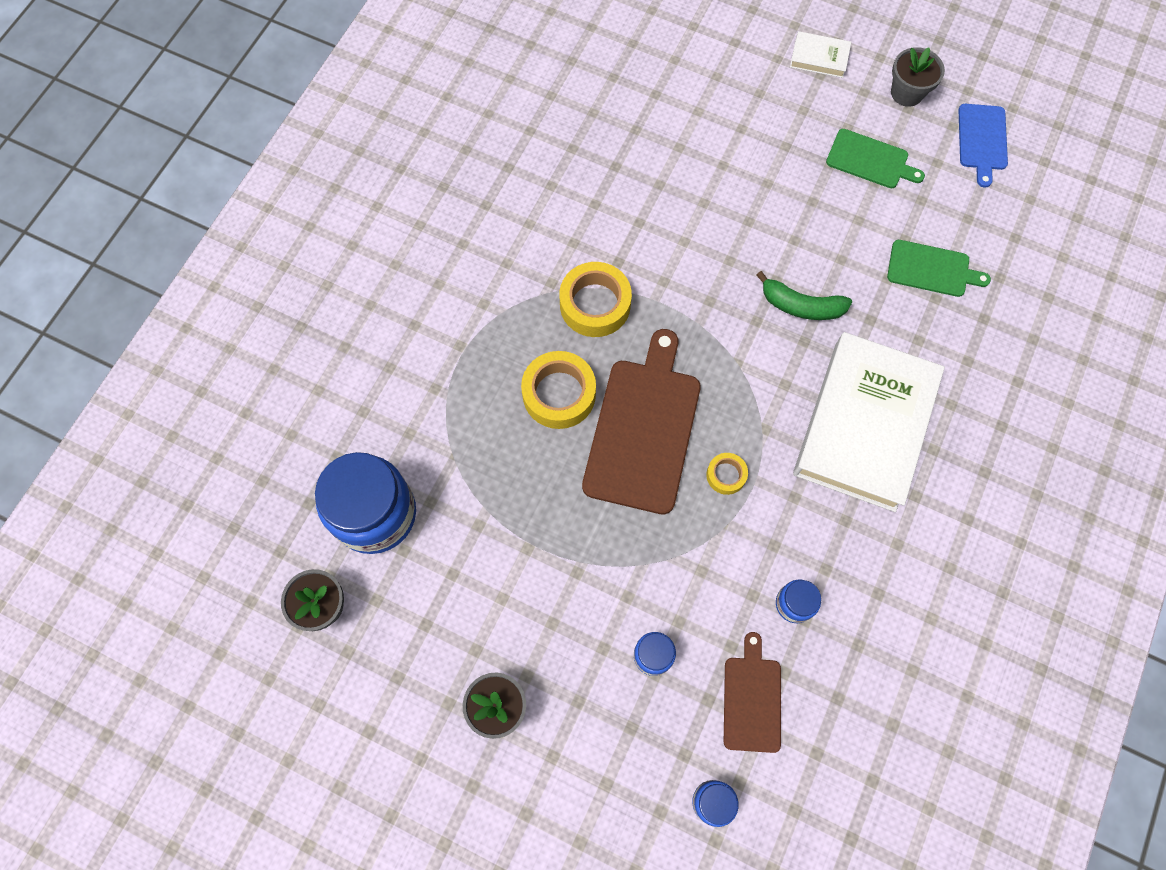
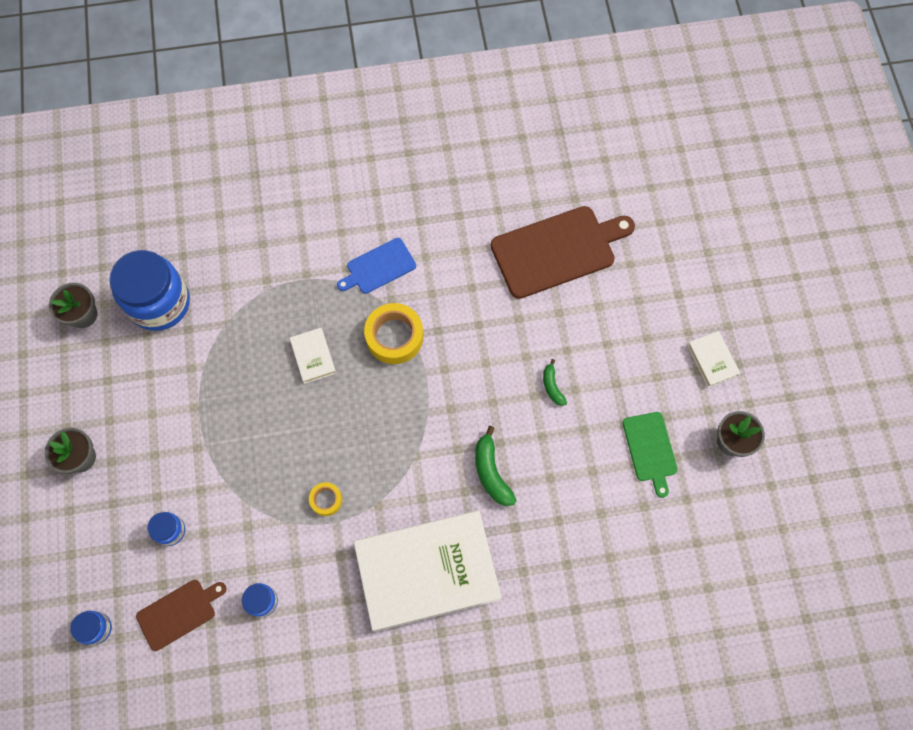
camera: 55 degrees right, 0 degrees up
(559, 394) = (313, 357): yellow tape -> white book
(643, 429) = (324, 425): brown cutting board -> brown cutting board (557, 250)
(750, 199) = (552, 386): none -> green banana
(931, 269) = (589, 547): green cutting board -> none
(982, 140) = (733, 521): blue cutting board -> blue cutting board (379, 267)

